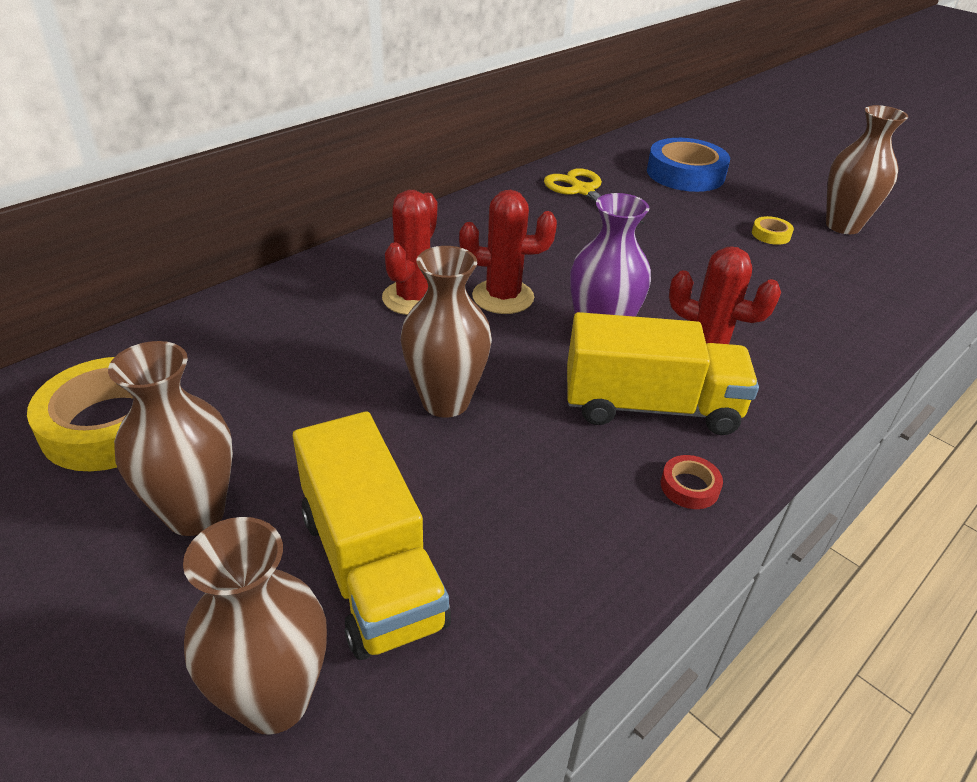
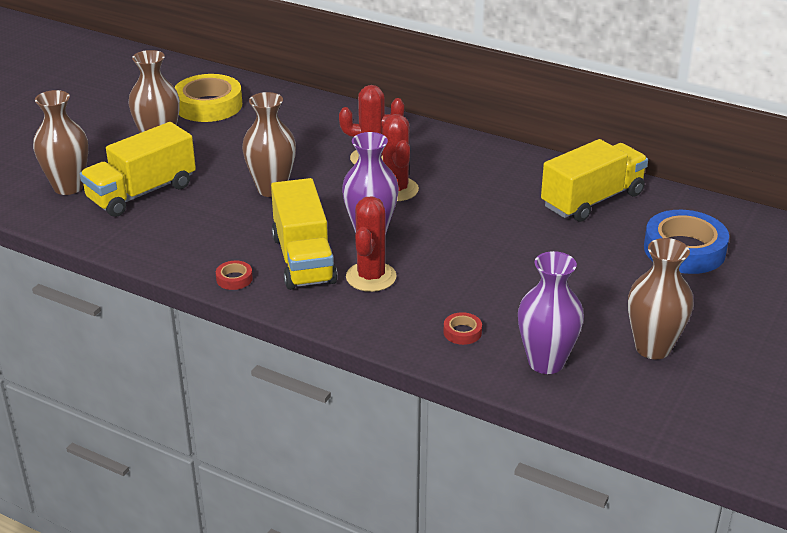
camera: 75 degrees right, 5 degrees down
(582, 191) = (592, 200): yellow scissors -> yellow truck
(771, 235) = (594, 304): yellow tape -> none
(822, 319) = (462, 332): none -> red tape
(873, 283) = (546, 362): none -> purple vase

